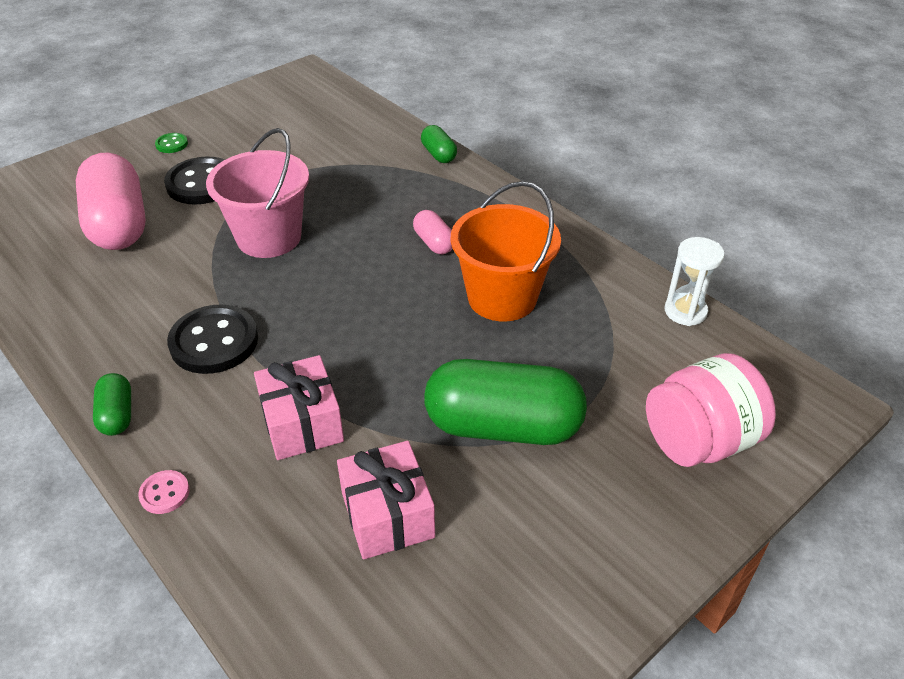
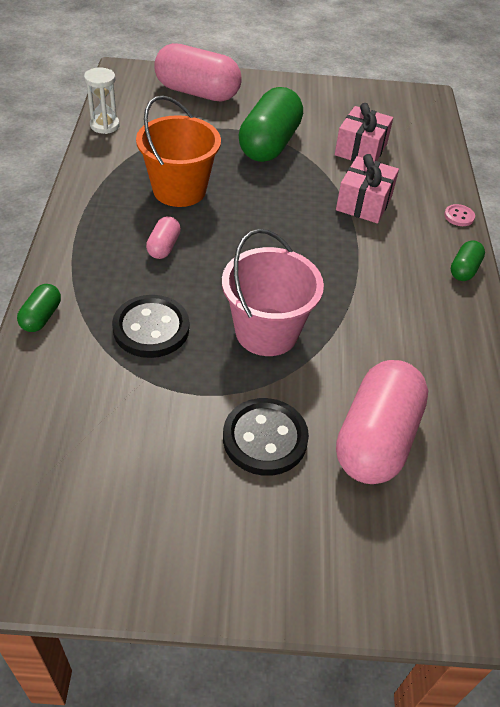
camera: 140 degrees left, 5 degrees up
(172, 144) = (244, 533): green button -> none
(214, 342) = (375, 276): black button -> black button (151, 328)
(503, 426) = (269, 144): green capsule -> green capsule turned 60 degrees clockwise
(699, 441) = (197, 92): pink jar -> pink capsule

